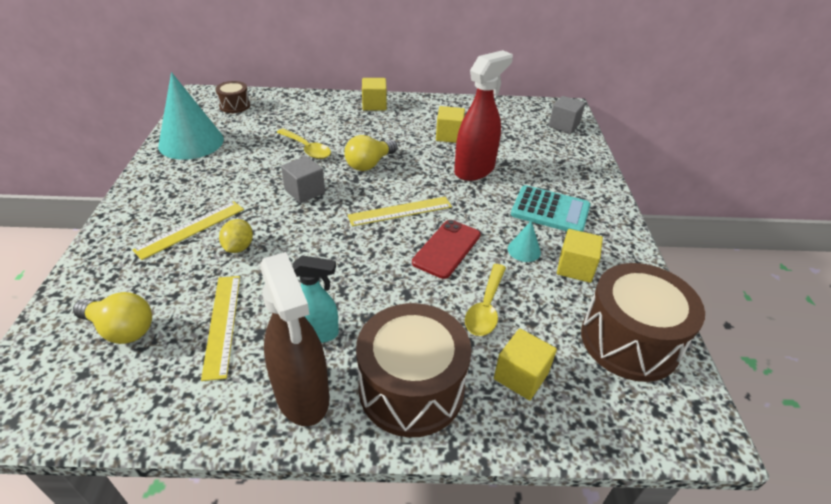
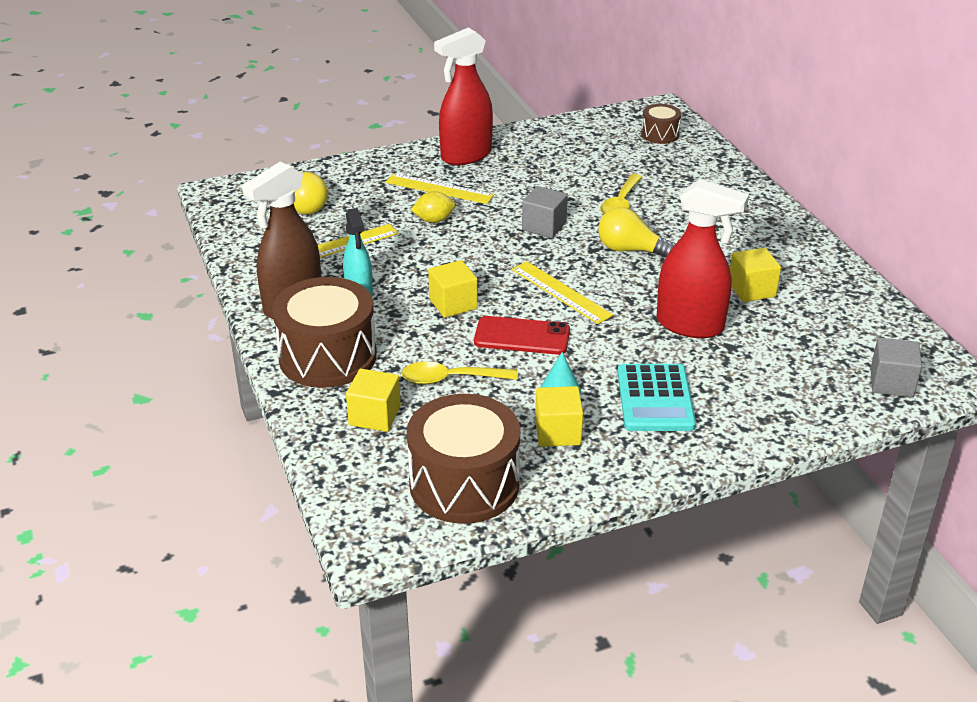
camera: 70 degrees right, 5 degrees down
(154, 198) = (465, 155): none -> red spray bottle
(191, 142) = (567, 138): turquoise cone -> none
(374, 105) = (765, 217): yellow cube -> yellow cube (453, 304)

